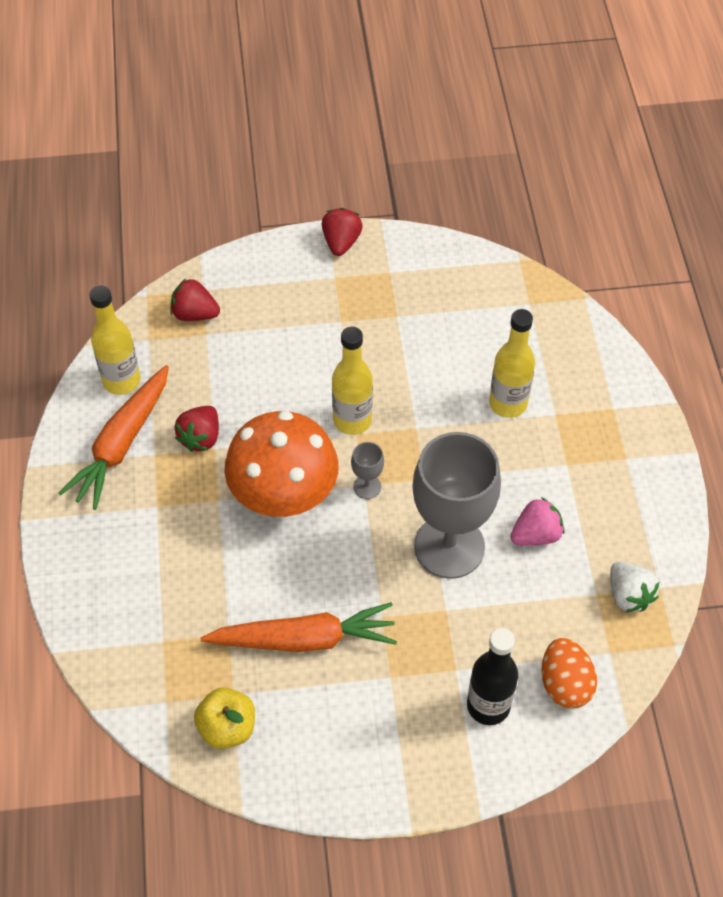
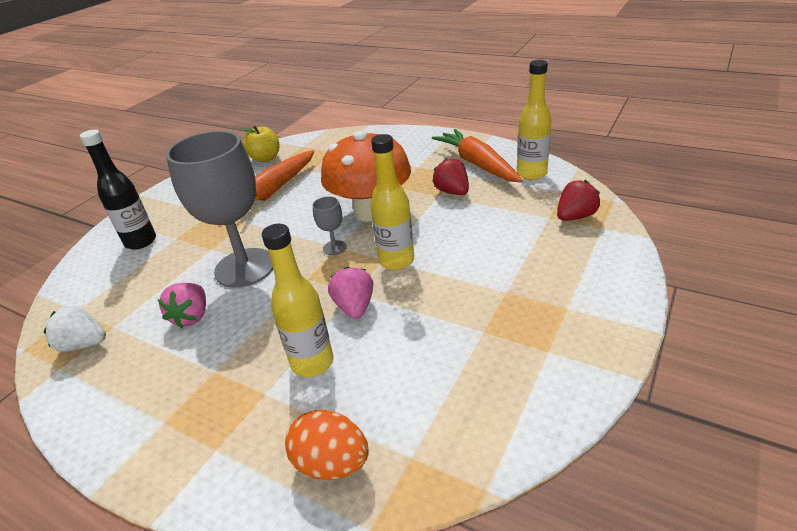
camera: 130 degrees right, 20 degrees down
(341, 242) = (616, 330): red strawberry -> none
(433, 414) = (354, 307): none -> pink strawberry
(565, 684) = (98, 278): orange egg -> orange egg (332, 463)

